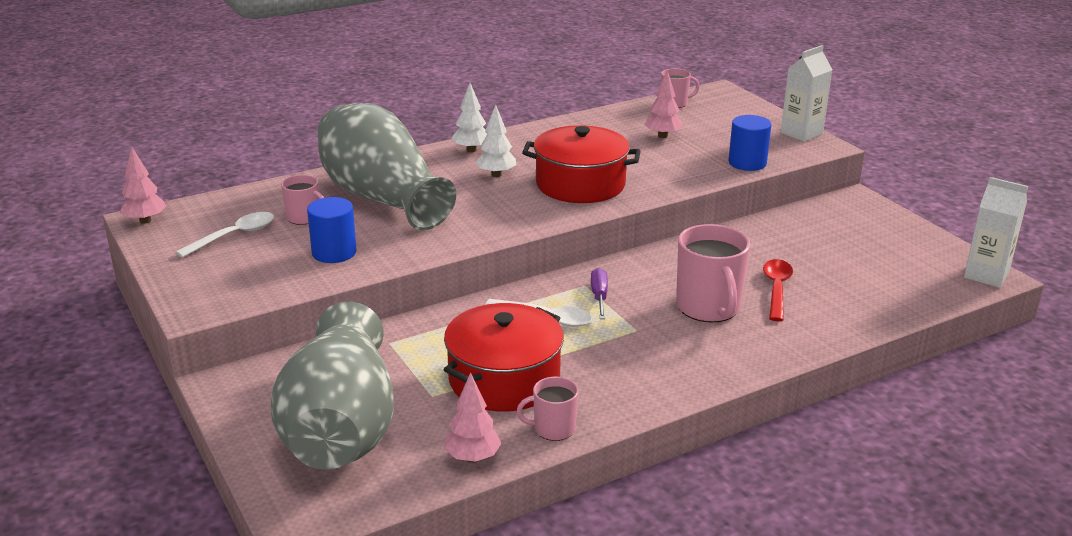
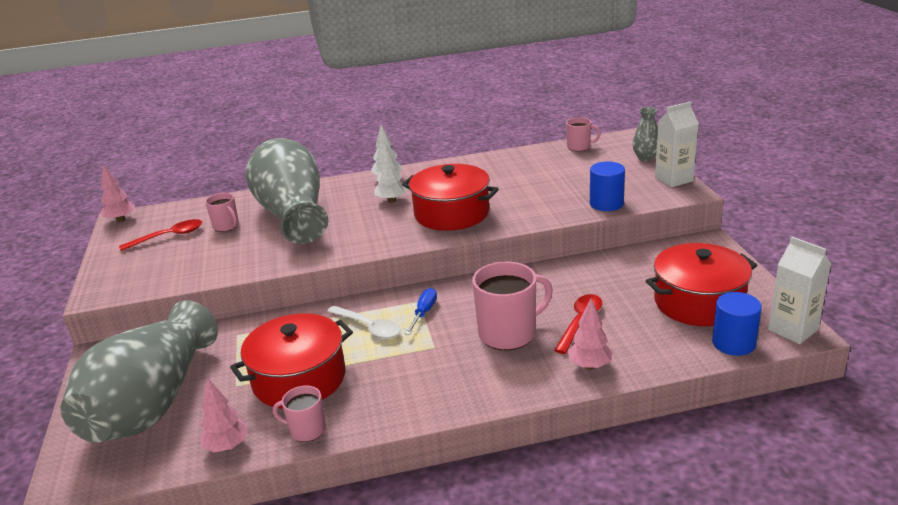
camera: 20 degrees right, 0 degrees up
(234, 236) = (168, 237): white spoon -> red spoon
(334, 252) = (225, 256): blue cylinder -> blue cylinder (733, 343)
(599, 296) = (424, 313): purple screwdriver -> blue screwdriver
(662, 136) = (549, 175): pink tree -> pink tree (589, 365)
(708, 308) = (508, 333): pink mug -> pink mug turned 120 degrees counterclockwise
(756, 112) = (645, 158): none -> grey vase
(883, 258) = (698, 302): none -> red pot

